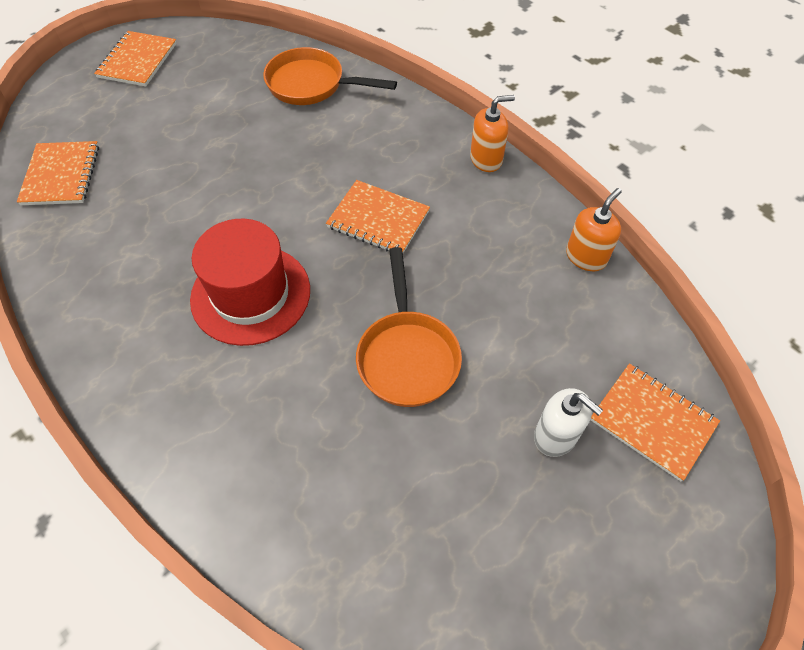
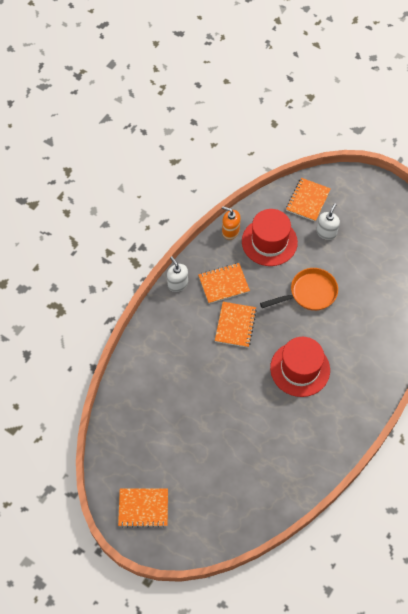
camera: 105 degrees left, 5 degrees up
(61, 175) = (254, 502): orange notebook -> orange notebook (223, 284)
(311, 85) = (140, 390): orange pan -> none
(486, 159) = (177, 284): orange soap dispenser -> white soap dispenser
(549, 316) = (269, 242): none -> red hat

